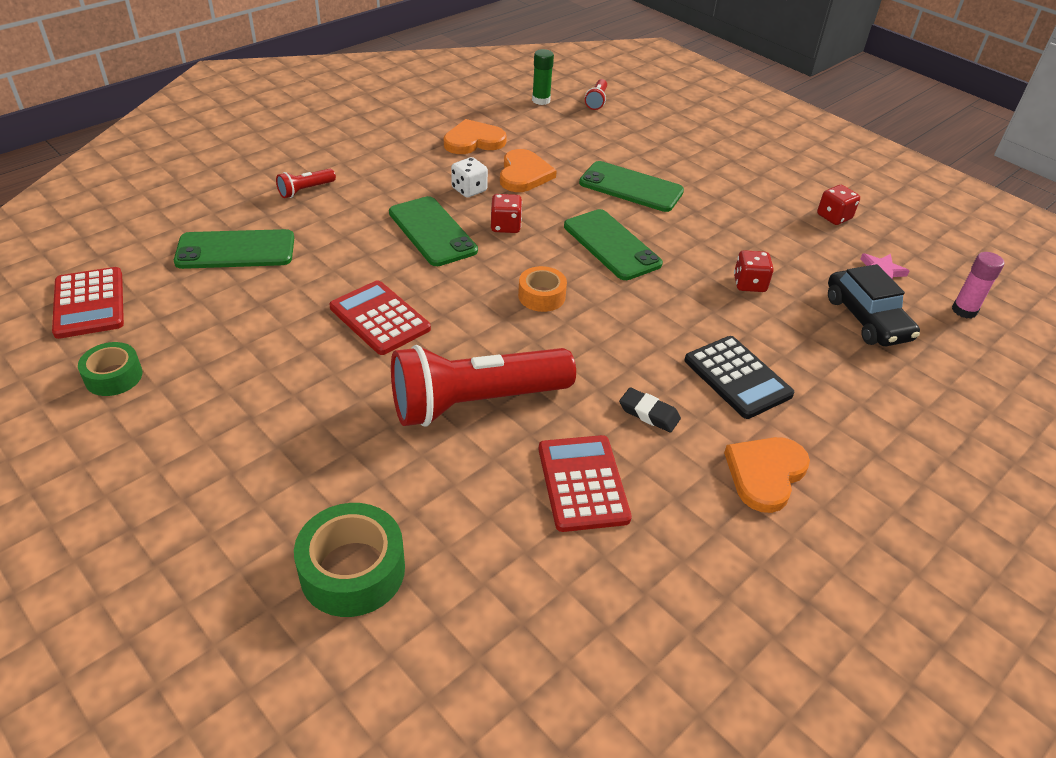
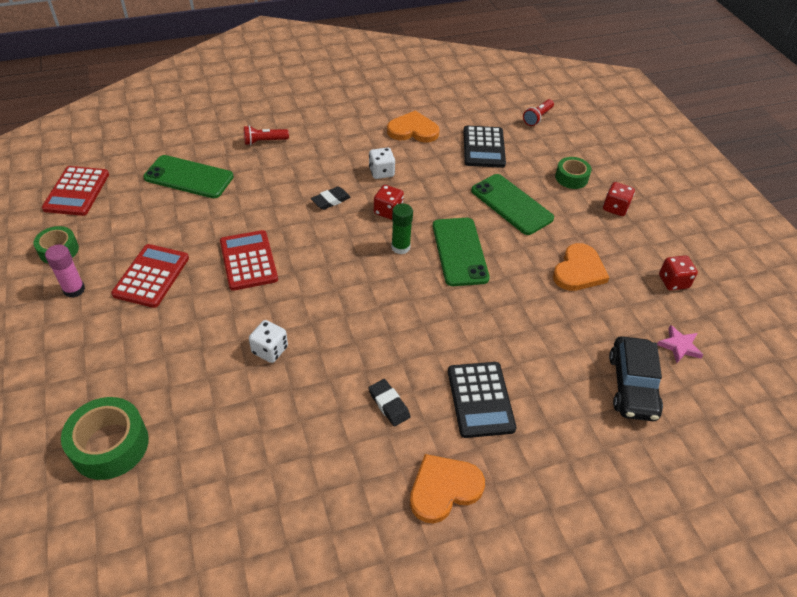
camera: 25 degrees right, 5 degrees up
(432, 231) = (331, 200): green phone -> black eraser
(476, 402) = (270, 350): red flashlight -> white dice
(524, 174) = (432, 170): orange heart -> orange heart (579, 271)
(541, 100) = (491, 106): green glue stick -> green glue stick (400, 247)
(541, 296) = (375, 279): orange tape -> none
(562, 141) = (483, 147): none -> black calculator
(583, 483) = (301, 442): red calculator -> red calculator (151, 276)
(671, 149) = (571, 178): none -> green tape
(749, 284) = (550, 321): red dice -> red dice (615, 208)
(964, 310) = (732, 408): pink glue stick -> pink glue stick (74, 290)

